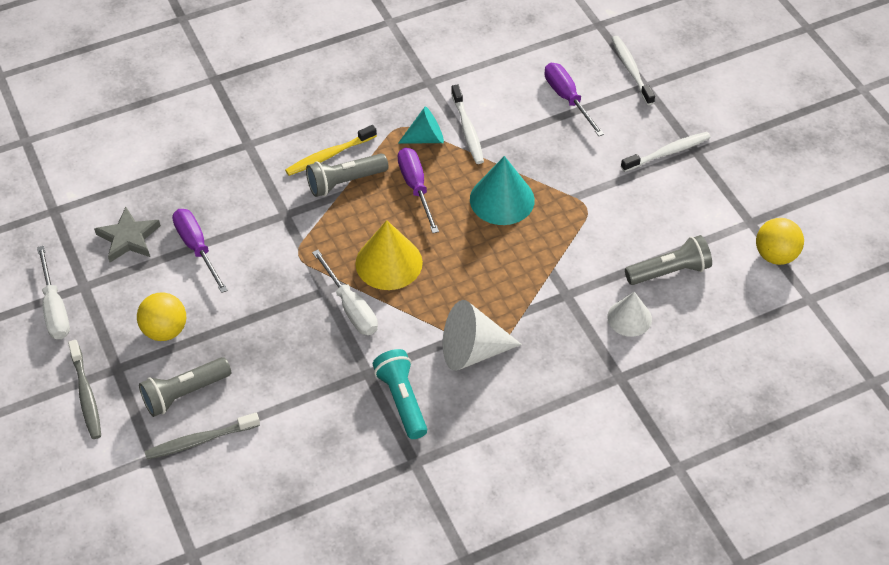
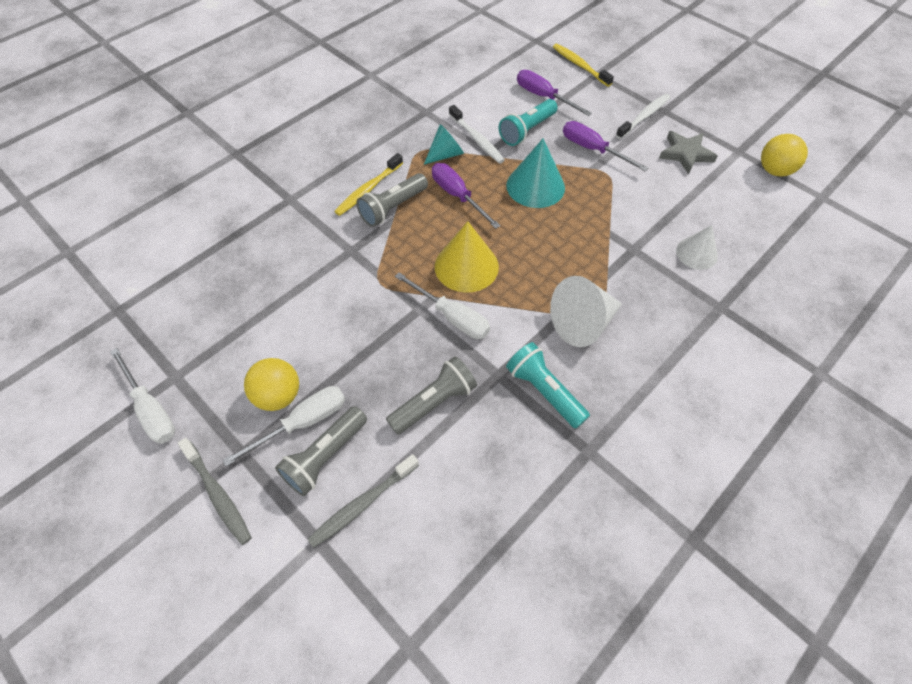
camera: 20 degrees left, 5 degrees up
(129, 238) = (206, 315): grey star -> grey star (685, 154)
(177, 360) = (303, 423): none -> white screwdriver
(197, 248) = (279, 304): purple screwdriver -> purple screwdriver (592, 149)
(527, 134) = (527, 131): none -> turquoise flashlight
(631, 70) = (579, 65): white toothbrush -> yellow toothbrush
(669, 271) = (703, 206): grey flashlight -> grey flashlight (434, 402)

